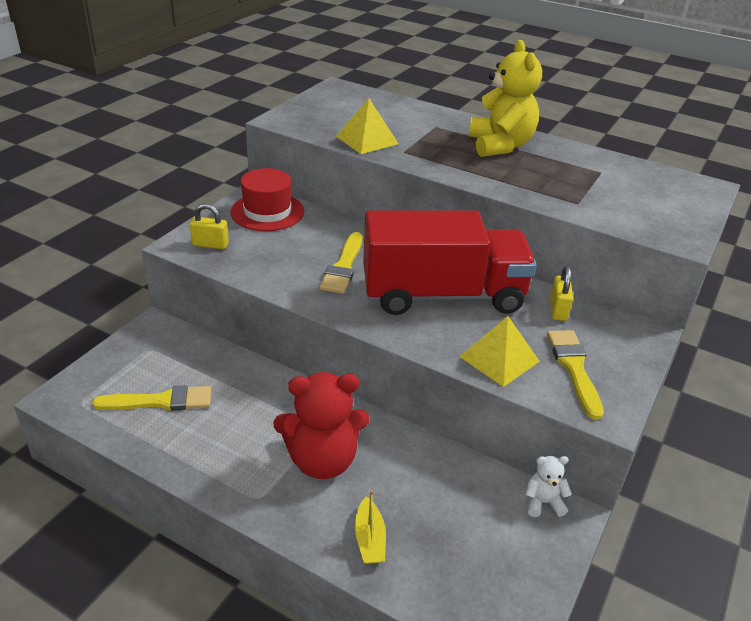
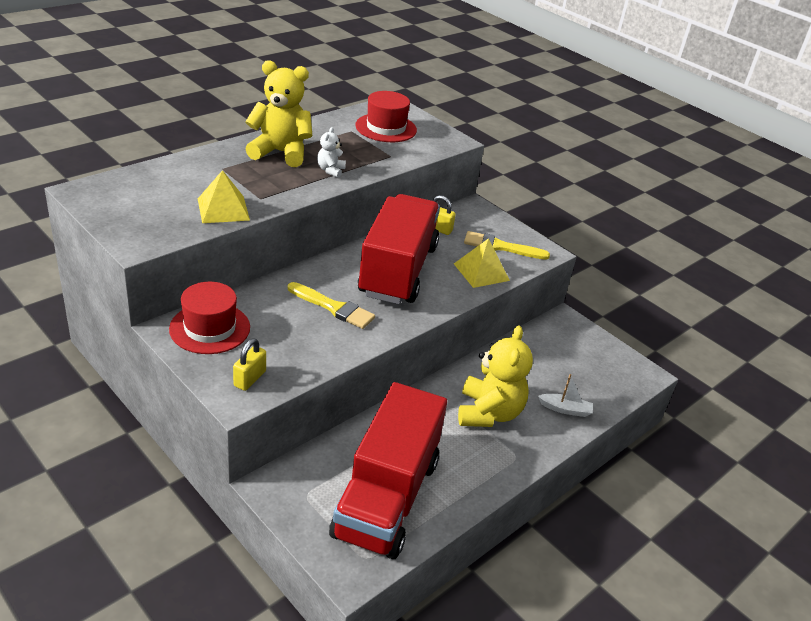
camera: 75 degrees left, 0 degrees up
(160, 401) = (386, 497): yellow brush -> red truck
(322, 460) = (488, 413): red teddy bear -> yellow teddy bear
(369, 539) = (565, 409): yellow boat -> white boat
(543, 502) = (552, 325): white teddy bear -> white teddy bear (330, 170)
(640, 190) = (386, 128): none -> red hat

